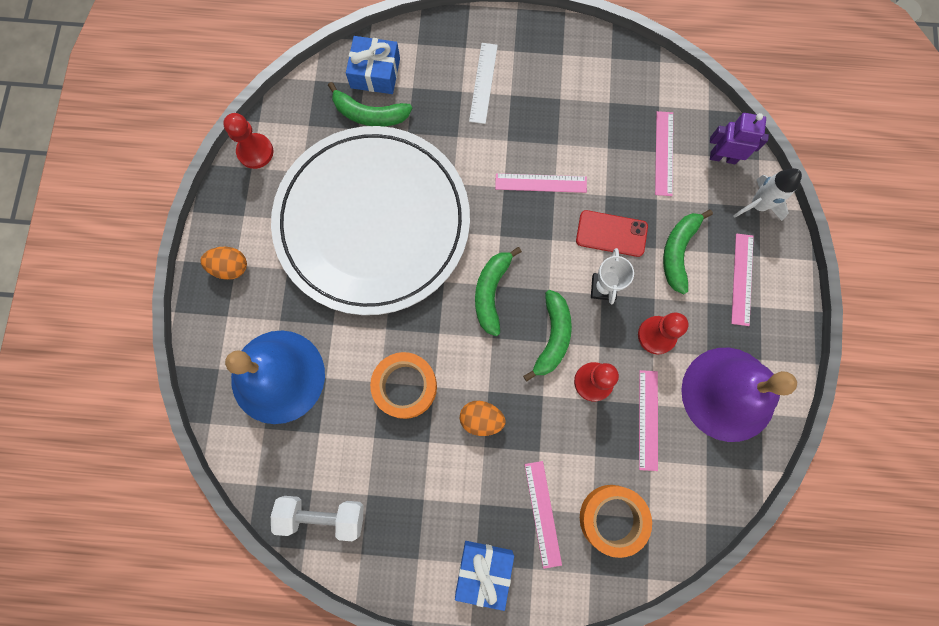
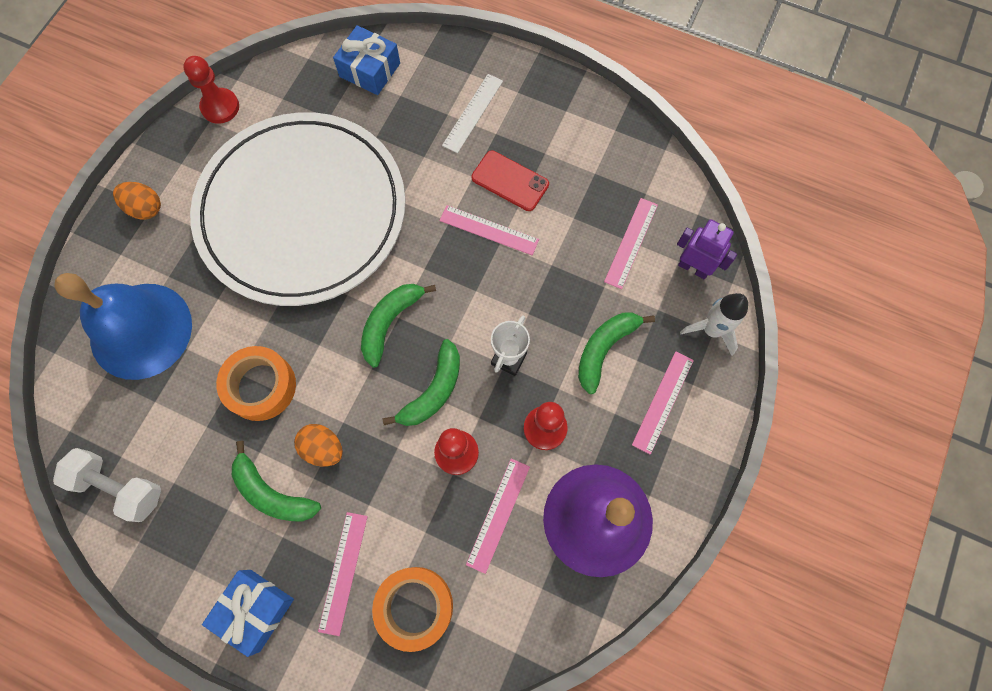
camera: 20 degrees right, 5 degrees down
(370, 114) = (346, 107): green banana -> green banana (272, 493)
(611, 233) = (541, 306): red phone -> red phone (510, 181)

